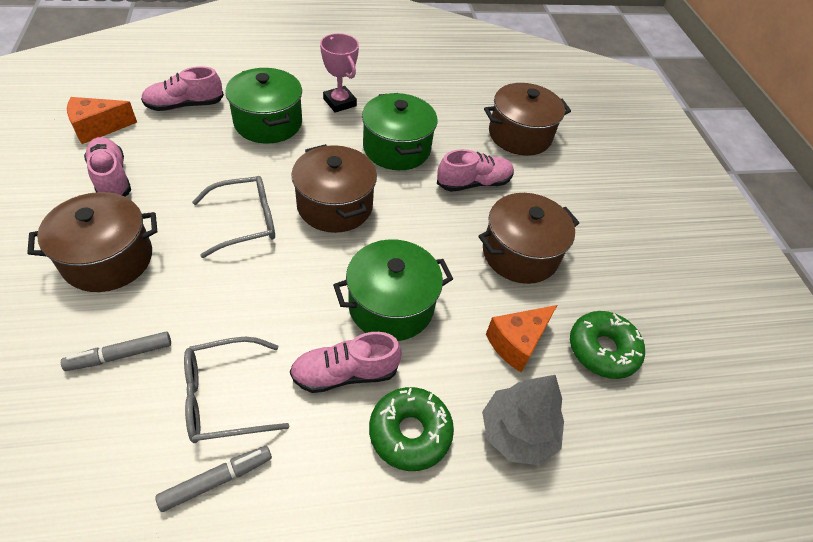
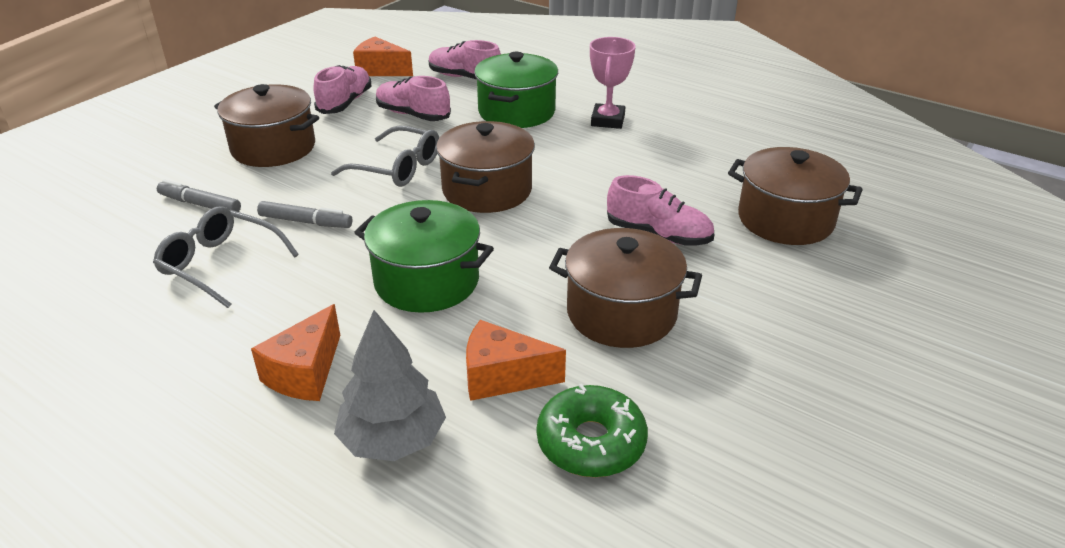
camera: 50 degrees right, 15 degrees down
(217, 480) = (144, 307): grey marker -> grey marker (305, 222)
(345, 373) = (319, 302): pink shoe -> pink shoe (413, 115)
(396, 148) = (614, 174): green pot -> none
(410, 432) = (305, 373): green donut -> orange cheese

